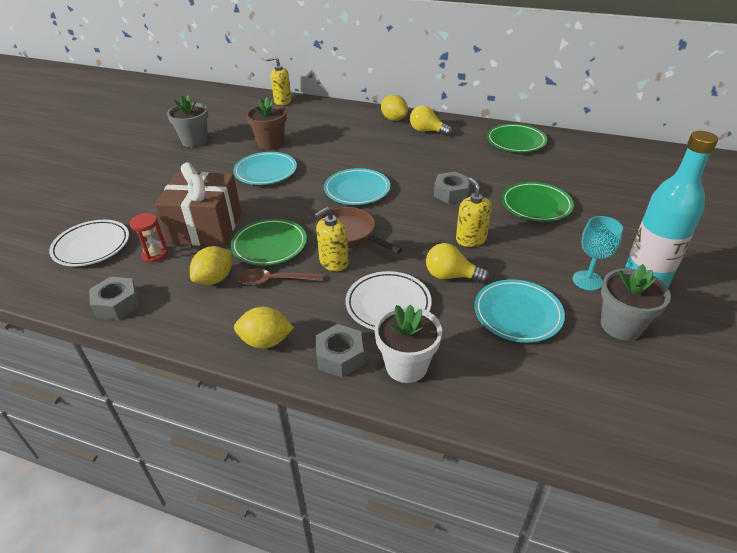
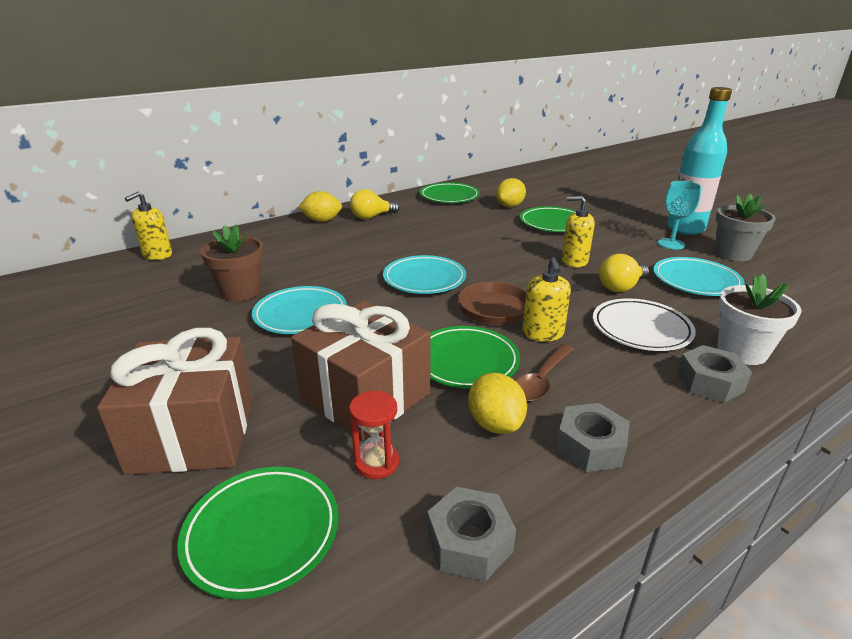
camera: 55 degrees left, 10 degrees down
(92, 246) = (262, 533): white plate -> green plate
(140, 197) = (193, 434): none -> brown gift
(194, 141) = (122, 339): grey flower pot -> none
(266, 341) = (655, 422): yellow lemon -> yellow lemon (509, 206)
(451, 193) = (493, 244): grey nut -> grey nut (590, 446)

